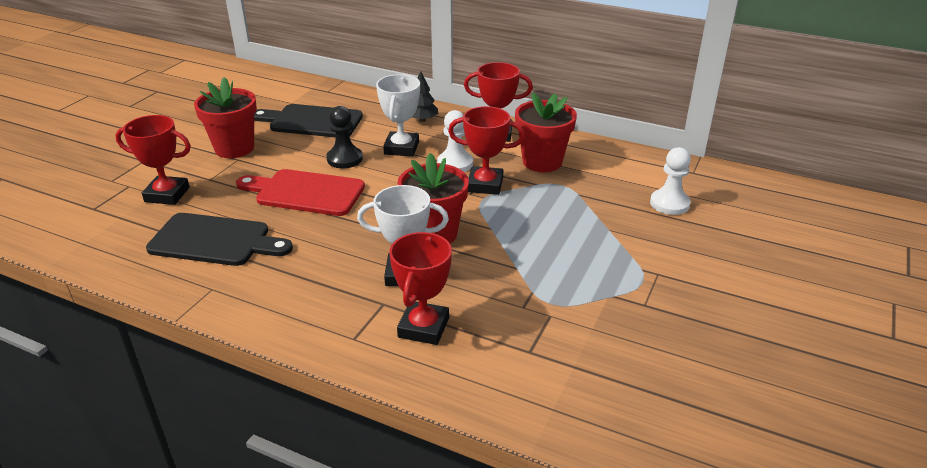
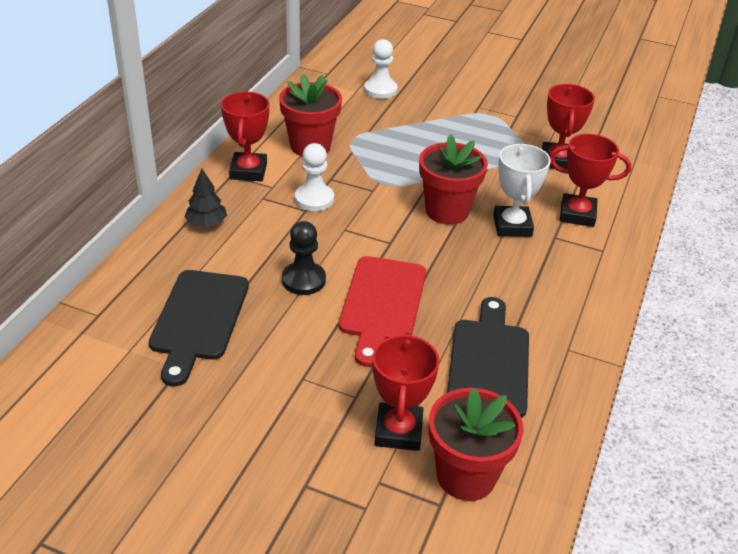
camera: 95 degrees left, 5 degrees up
(234, 148) = (273, 387): red flower pot -> red flower pot (466, 476)
(401, 148) = (278, 237): white trophy -> none
(485, 185) = (356, 181): red trophy -> red trophy (557, 160)

